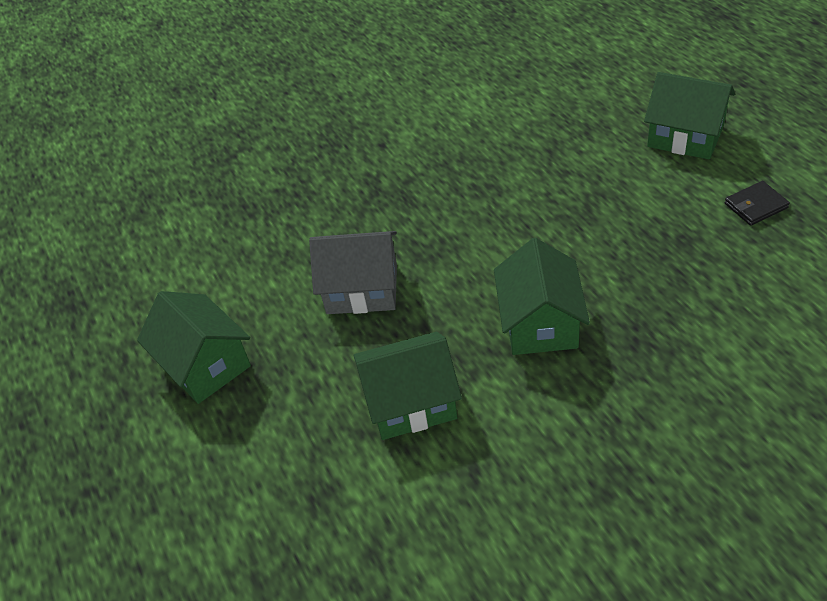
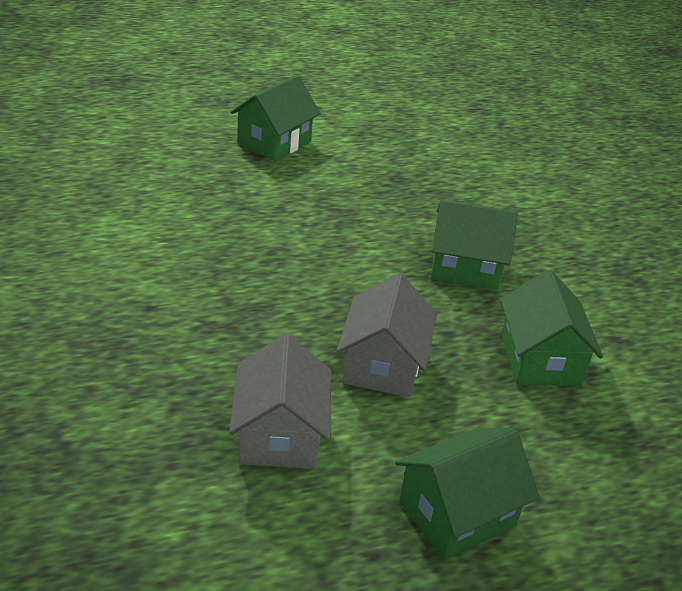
camera: 90 degrees left, 10 degrees down
(265, 248) = (279, 434): none -> grey house
(755, 206) = (375, 141): black wallet -> none

